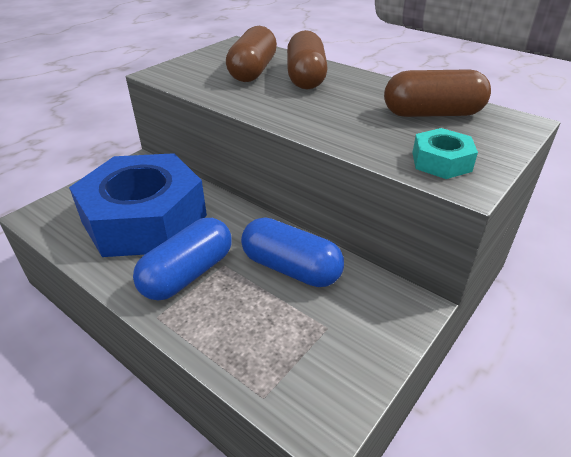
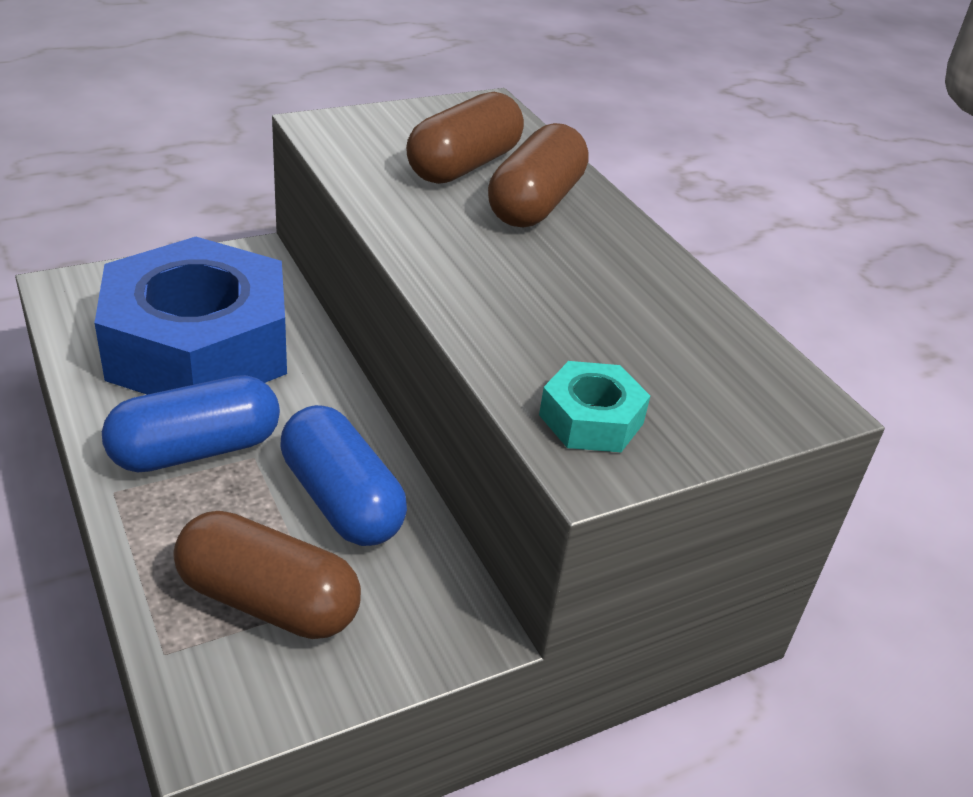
camera: 20 degrees right, 0 degrees up
(432, 114) = (671, 337): brown capsule -> brown capsule (268, 601)

